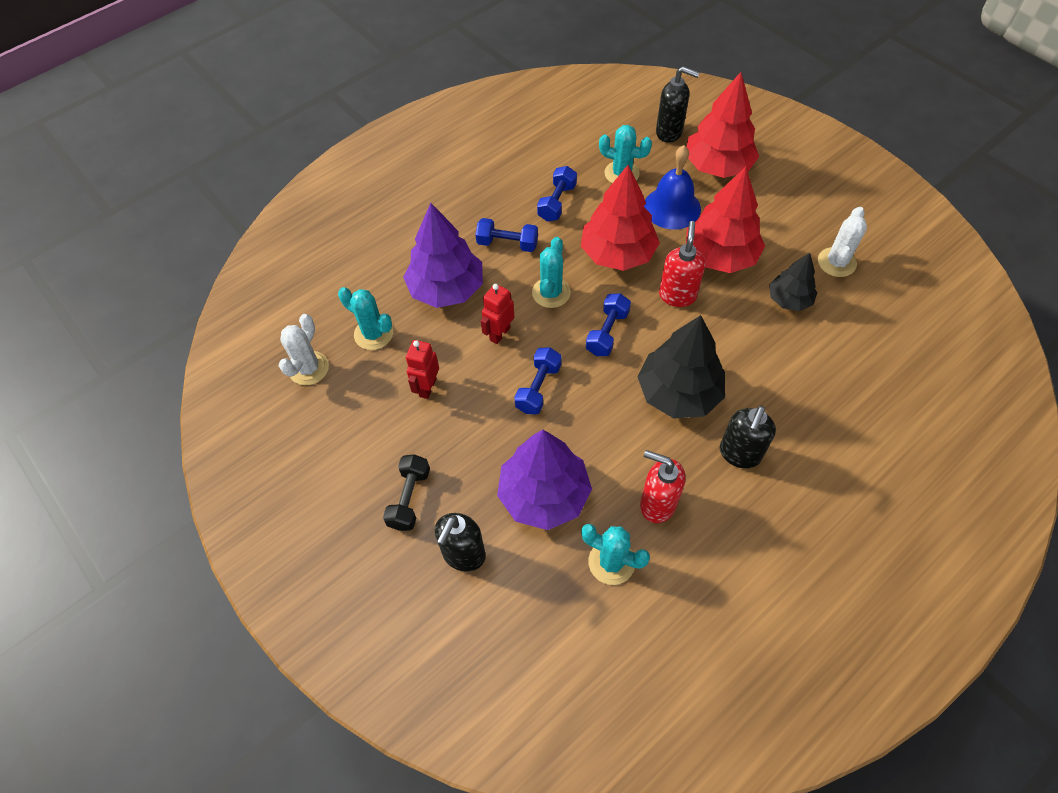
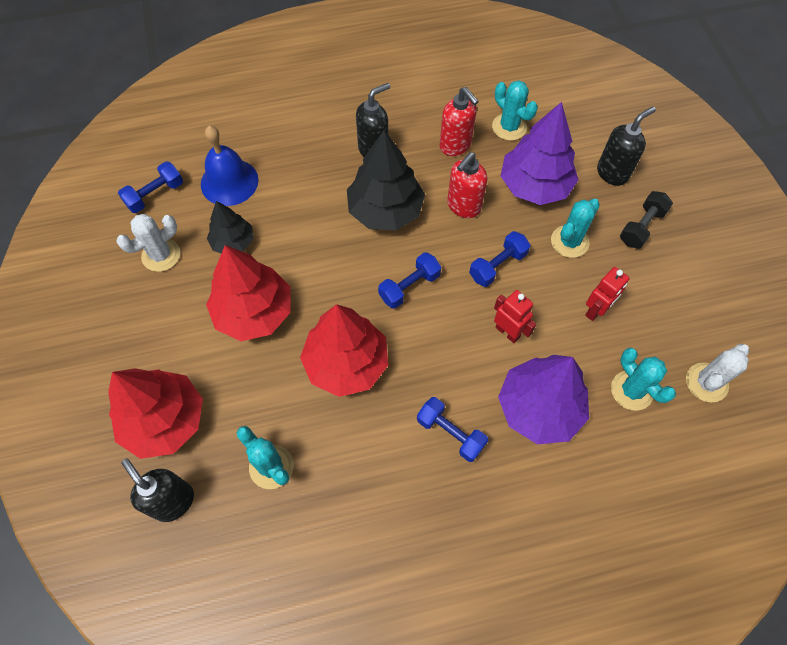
camera: 155 degrees left, 5 degrees up
(499, 333) = (507, 332): red robot -> red robot turned 105 degrees counterclockwise
(551, 293) = (437, 351): turquoise cactus -> turquoise cactus (569, 241)
(557, 202) = (367, 462): blue dumbbell -> blue dumbbell (155, 195)
(672, 207) = (254, 391): blue bell -> blue bell (229, 182)
(677, 295) = (323, 292): red soap dispenser -> red soap dispenser (463, 206)

